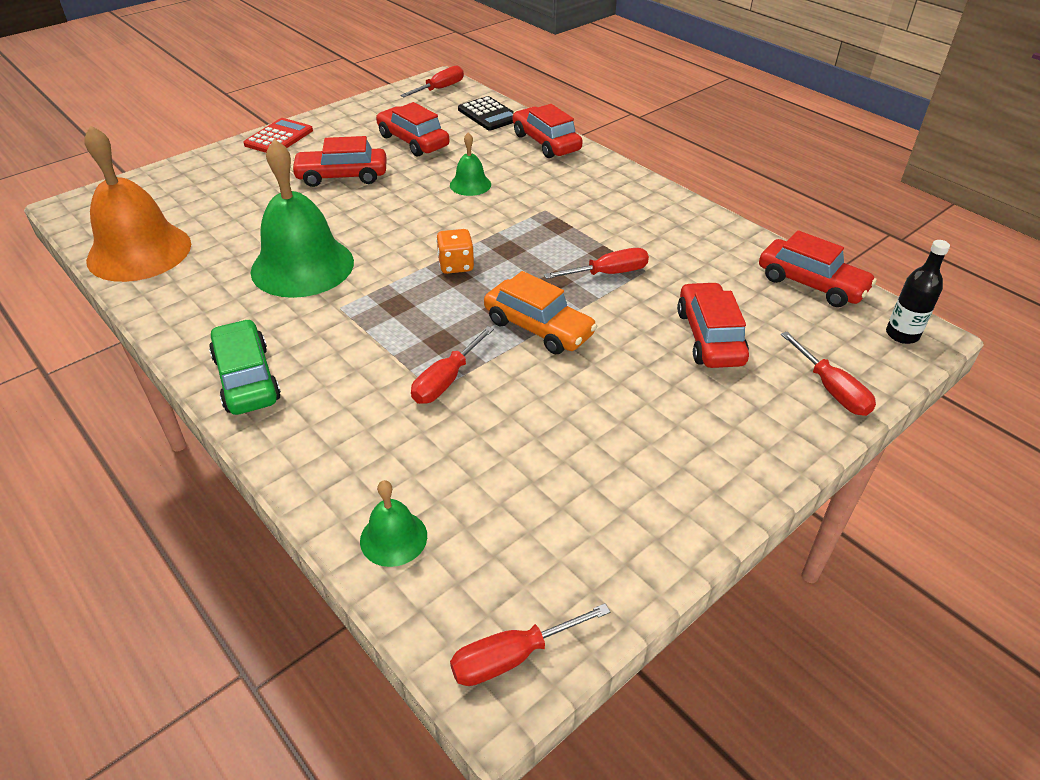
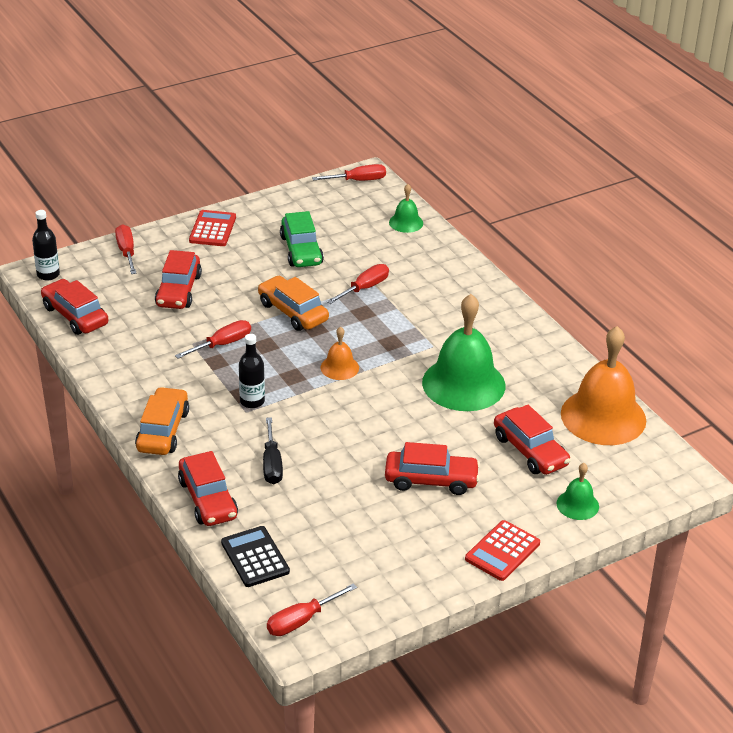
camera: 170 degrees left, 5 degrees down
(247, 378) = (494, 306): green car -> green car (301, 250)
(413, 141) = (352, 523): red car -> red car (530, 451)
(456, 265) = (339, 367): orange dice -> orange bell
(470, 184) = (305, 451): green bell -> green bell (577, 505)
(499, 171) = (272, 464): none -> black screwdriver
(543, 219) = (252, 401): none -> black bottle
(608, 273) = (222, 344): red screwdriver -> red screwdriver turned 150 degrees clockwise
(619, 184) = (163, 431): none -> orange car
(733, 459) = (212, 229): none -> red calculator

